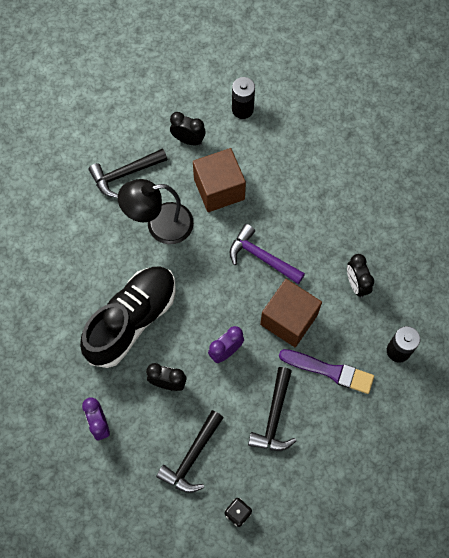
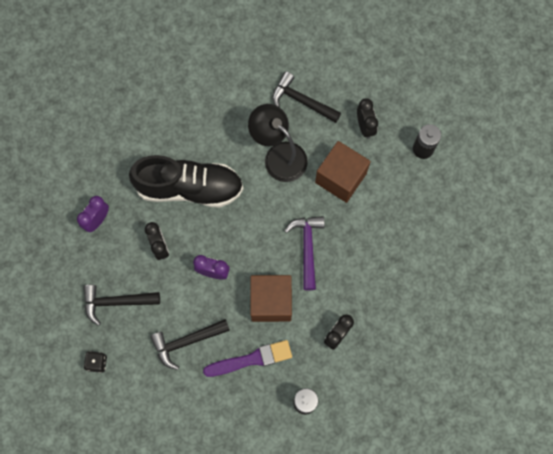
camera: 55 degrees right, 5 degrees up
(329, 371) = (251, 359): purple brush -> purple brush turned 90 degrees counterclockwise

